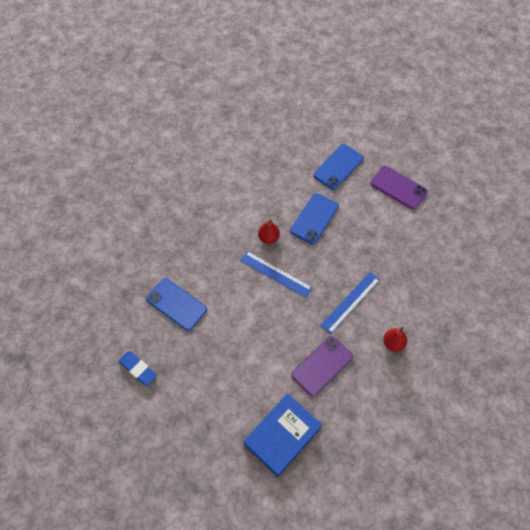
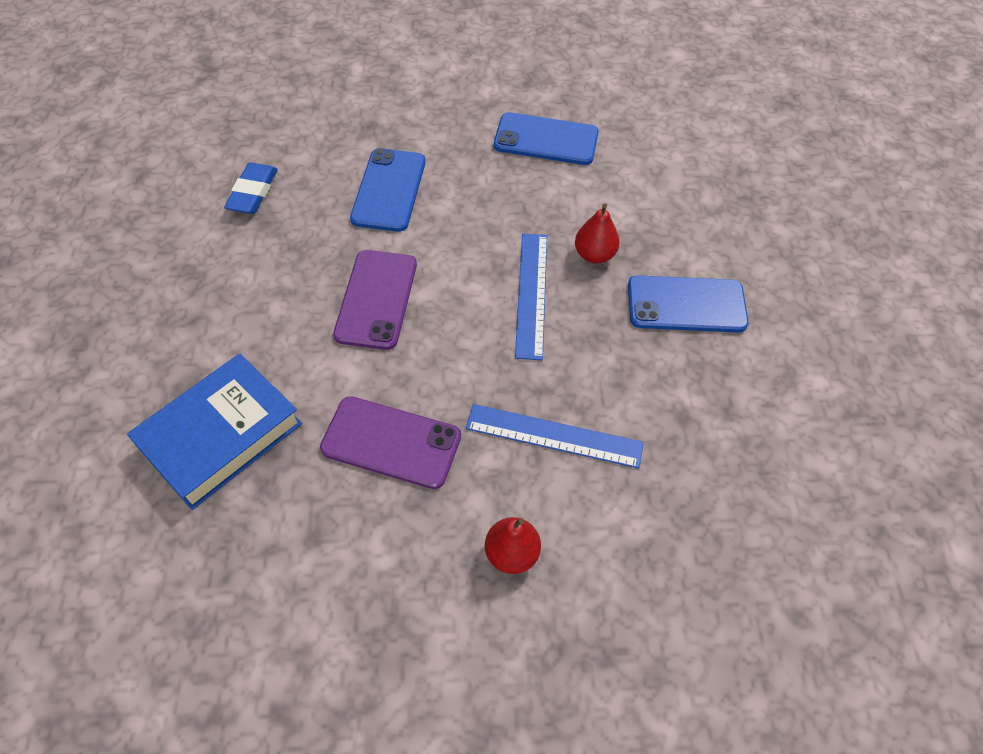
camera: 60 degrees right, 5 degrees down
(282, 436) = (221, 435): blue book -> blue book turned 60 degrees counterclockwise
(338, 167) = (827, 296): blue phone -> blue phone (546, 140)
(398, 187) = (875, 417): purple phone -> purple phone (376, 299)

